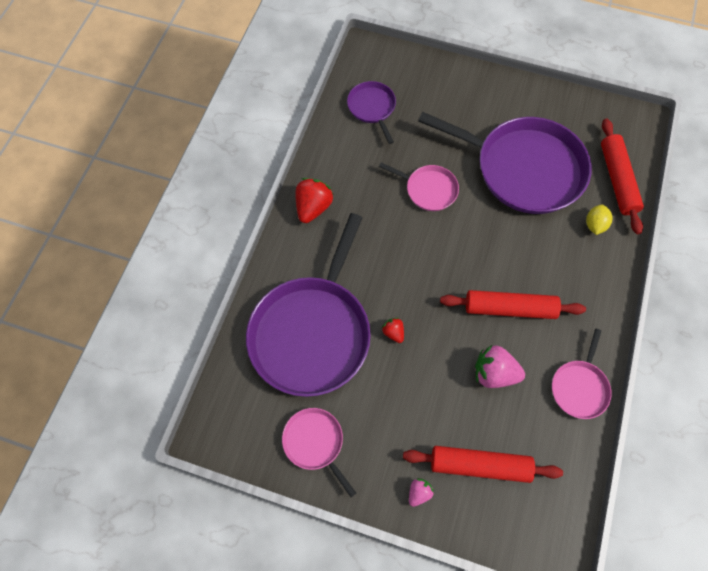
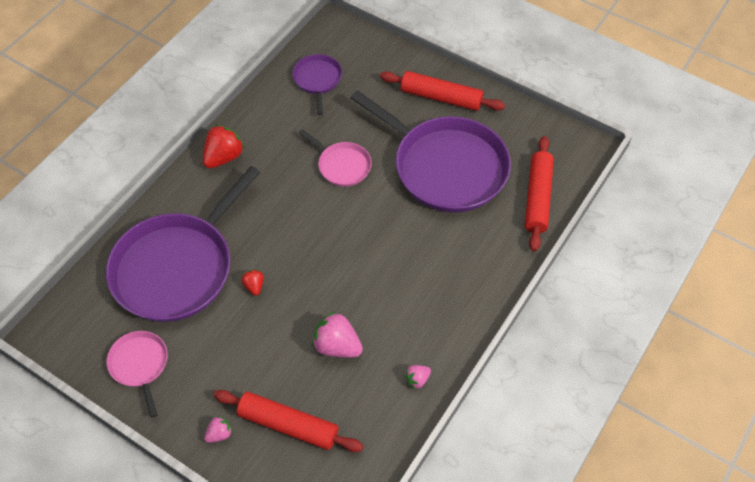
camera: 15 degrees right, 10 degrees down
(510, 309) = (377, 291): red rolling pin -> red rolling pin (441, 98)
(579, 387) = (417, 380): pink pan -> pink strawberry
(594, 225) = (496, 234): yellow lemon -> none

